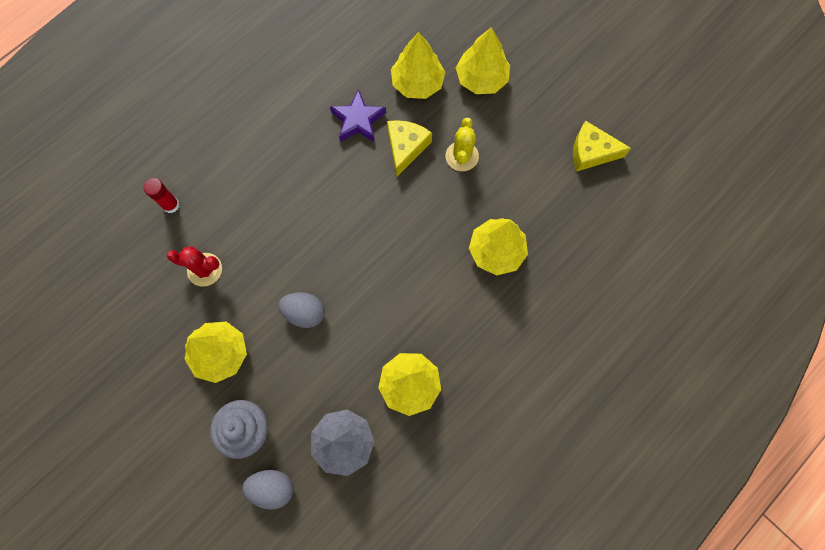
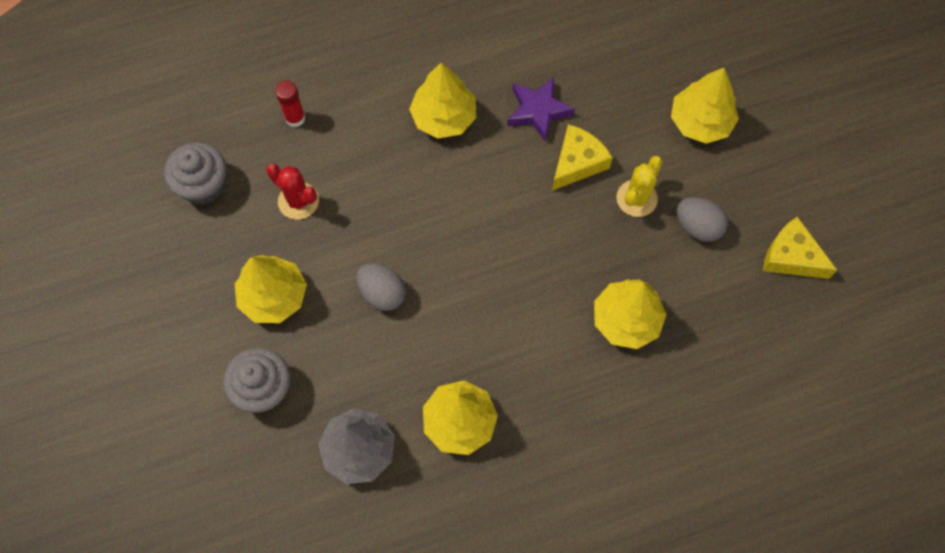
camera: 25 degrees right, 5 degrees down
(121, 290) = (203, 185): none -> grey cupcake
(272, 488) = (261, 462): grey egg -> grey egg (698, 226)
(417, 83) = (624, 97): yellow tree -> yellow tree (444, 117)

